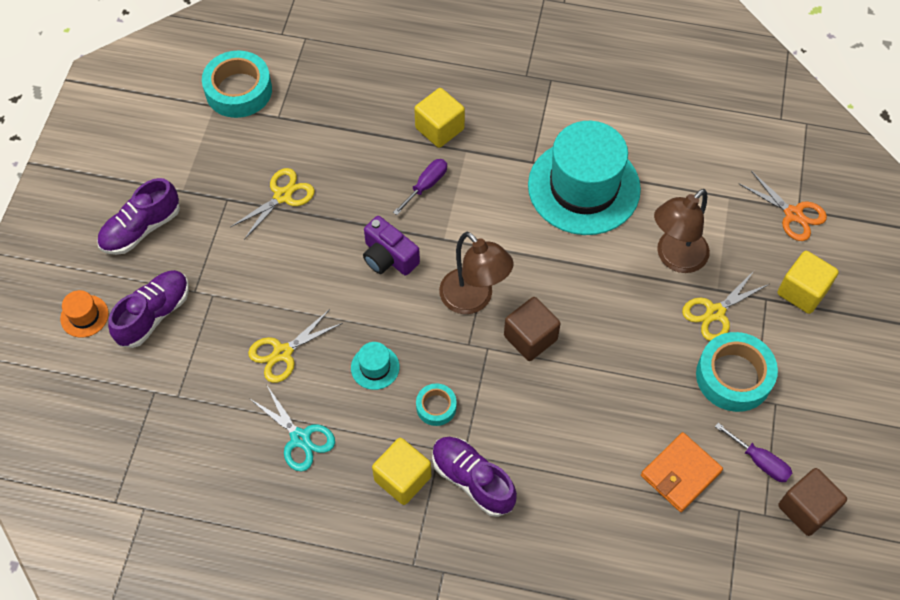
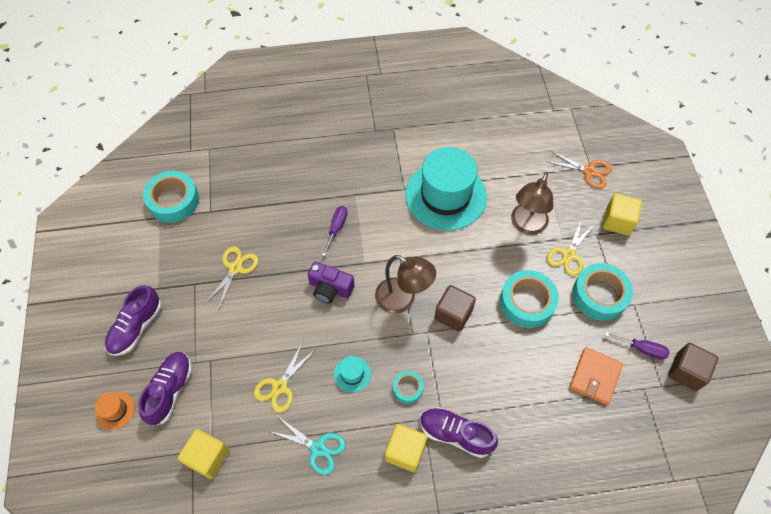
camera: 20 degrees left, 0 degrees up
(439, 128) = (330, 185): yellow cube -> yellow cube (208, 457)
(632, 354) = (527, 302): none -> turquoise tape

